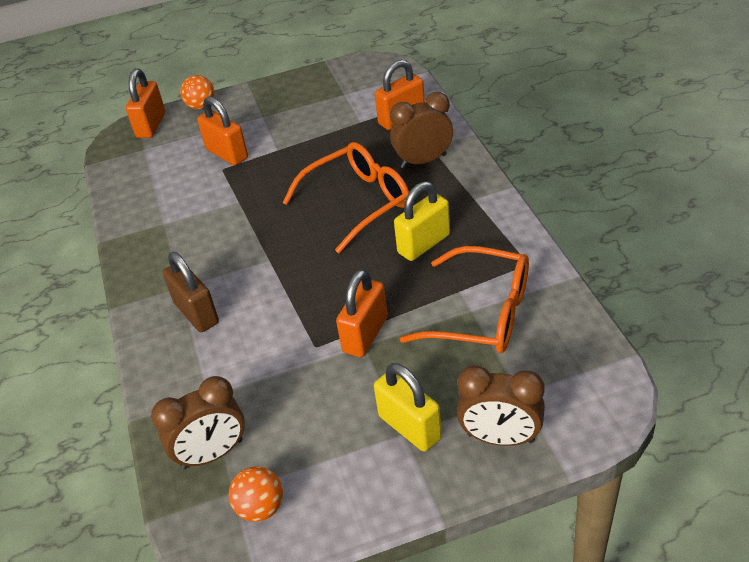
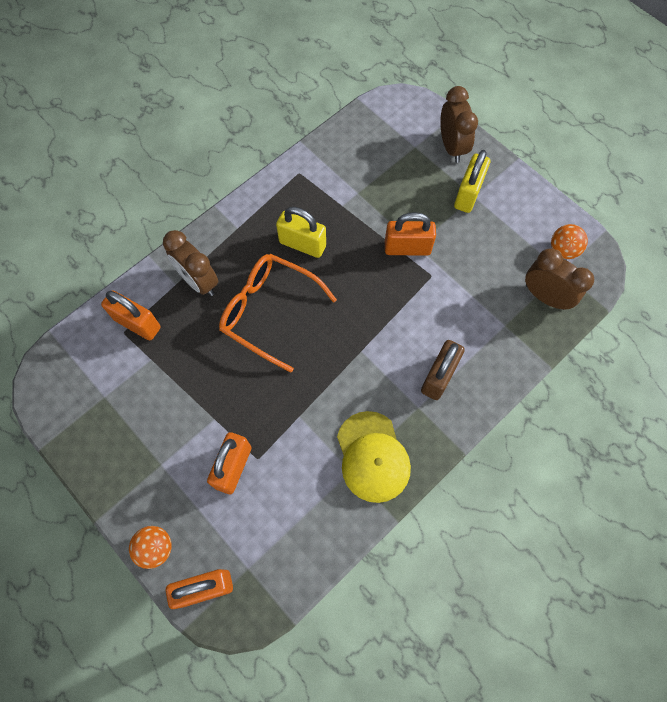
camera: 120 degrees left, 25 degrees up
(162, 241) = (372, 457): none -> yellow cap
(482, 314) = (358, 185): orange glasses -> none

